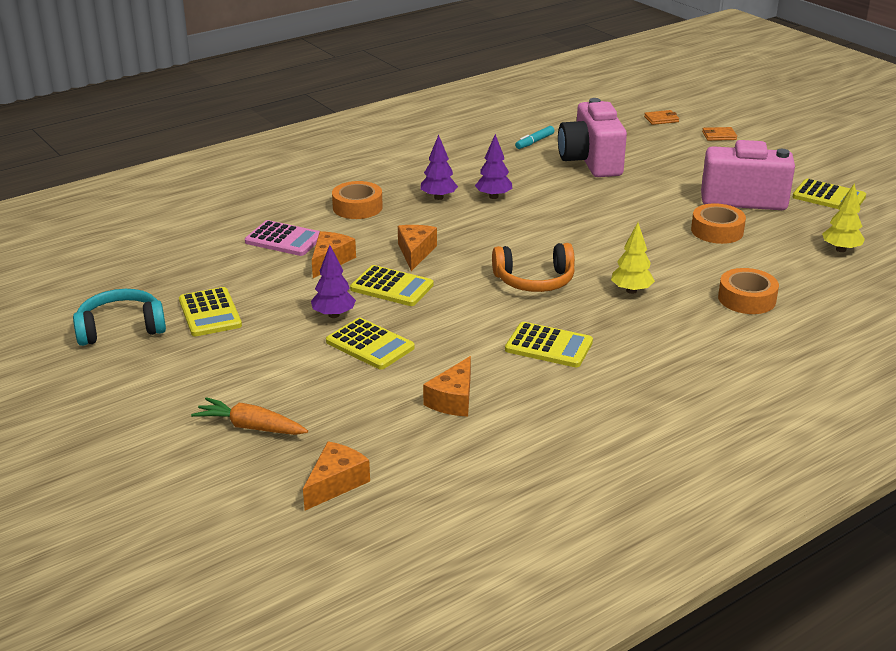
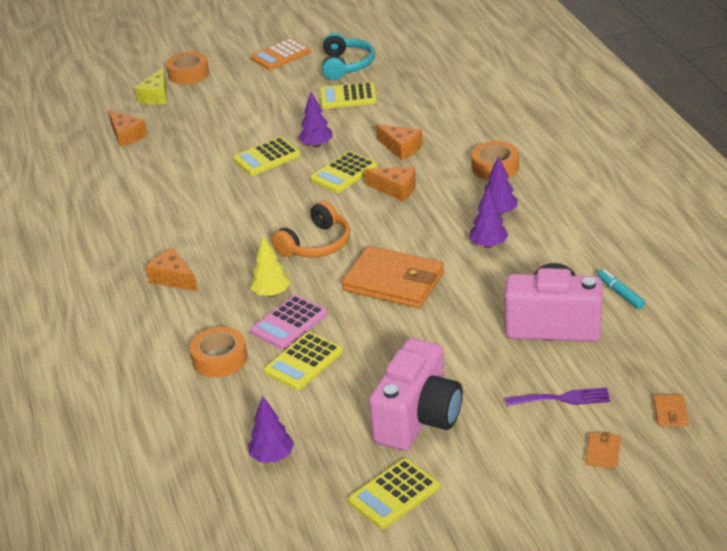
camera: 110 degrees right, 5 degrees up
(81, 389) = (280, 55): none -> orange calculator
(208, 485) = (156, 96): none -> yellow cheese
(250, 427) = (202, 109): orange carrot -> none
(284, 239) = (448, 129): pink calculator -> pink calculator (289, 323)
(453, 399) = (178, 184): orange cheese -> orange cheese (173, 278)
(534, 281) = (316, 244): orange headphones -> orange headphones turned 150 degrees counterclockwise
(549, 346) = (216, 235): yellow calculator -> yellow calculator (304, 362)
(574, 232) = (394, 282): none -> orange wallet
(675, 152) = (562, 398): none -> purple fork
(717, 231) = (353, 377): orange tape -> orange tape (188, 74)
(840, 249) = (272, 457): yellow tree -> purple tree

